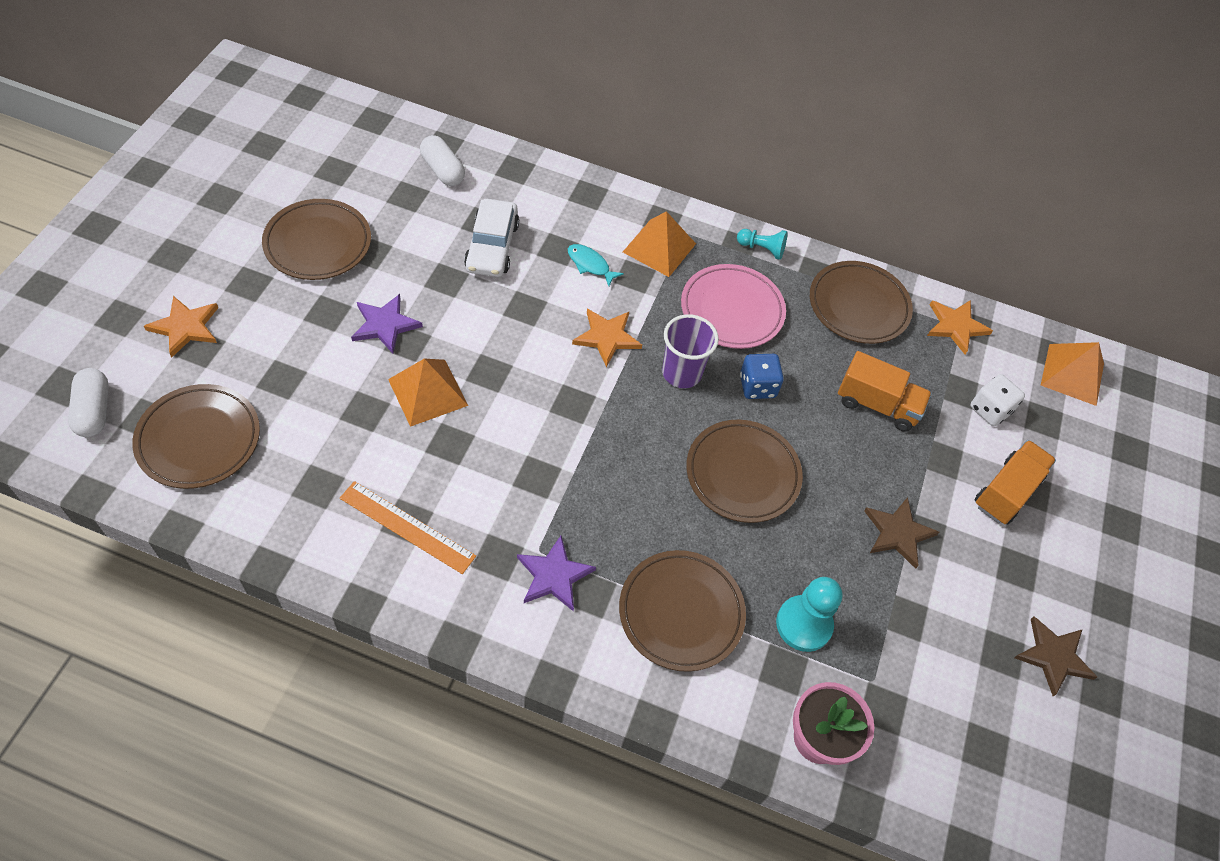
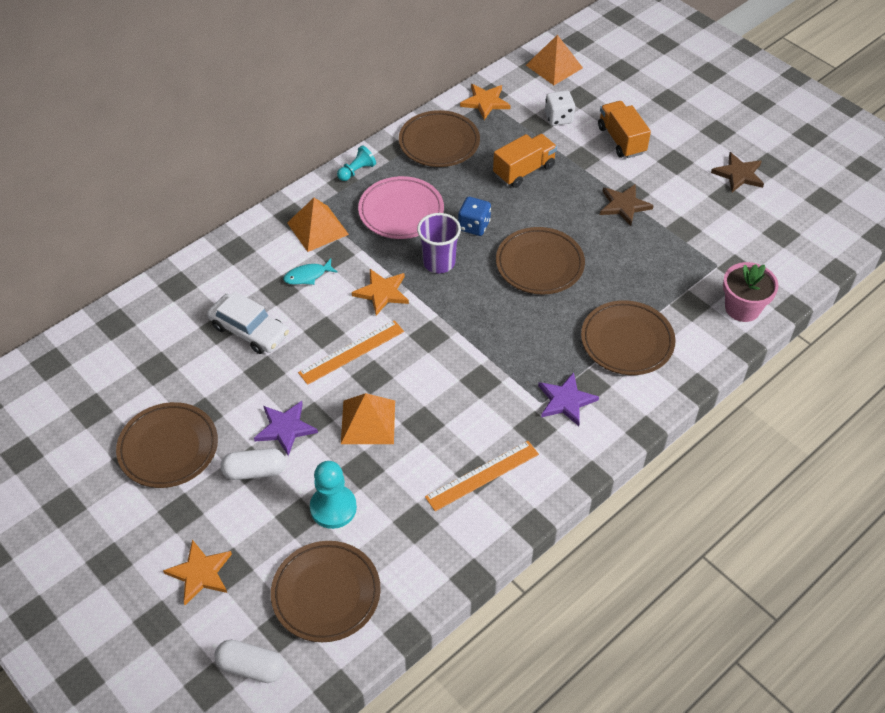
camera: 55 degrees left, 5 degrees down
(442, 170) = (145, 334): white capsule -> white capsule (255, 471)
(511, 342) = (351, 352): none -> orange ruler
(804, 624) = (664, 281): turquoise pawn -> turquoise pawn (333, 508)

